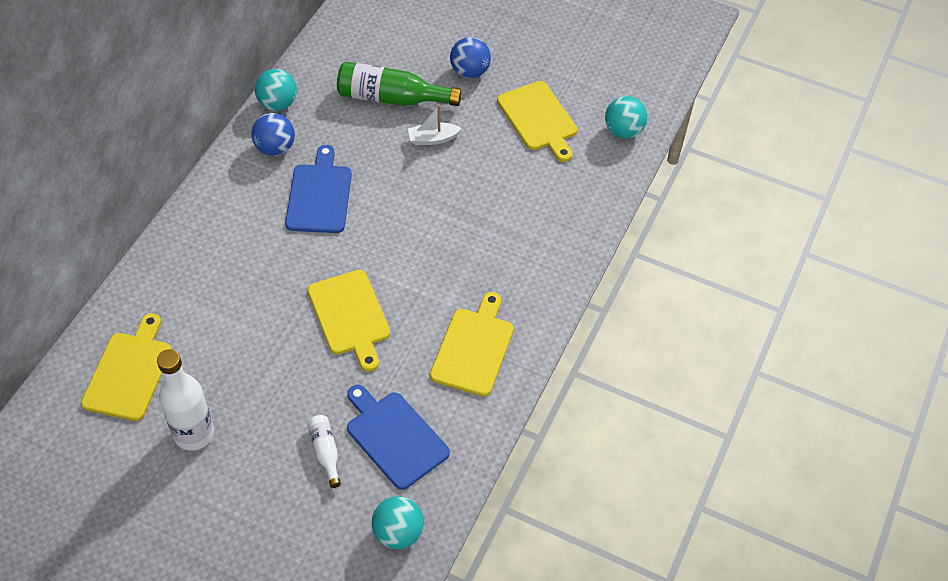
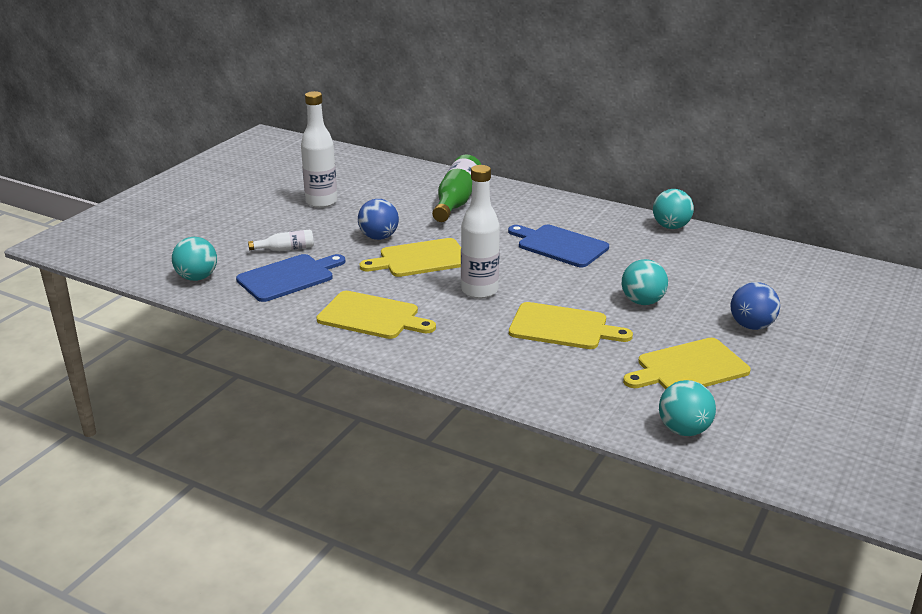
camera: 95 degrees right, 25 degrees down
(129, 372) = (382, 180): yellow cutting board -> yellow cutting board (562, 327)
(275, 148) = (614, 226): blue ball -> blue ball (379, 237)
(319, 195) = (559, 245): blue cutting board -> blue cutting board turned 150 degrees counterclockwise
(391, 98) = (695, 280): green bottle -> green bottle (457, 201)
(417, 261) = (479, 291): none -> white bottle
(433, 139) = (642, 302): white boat -> turquoise ball

